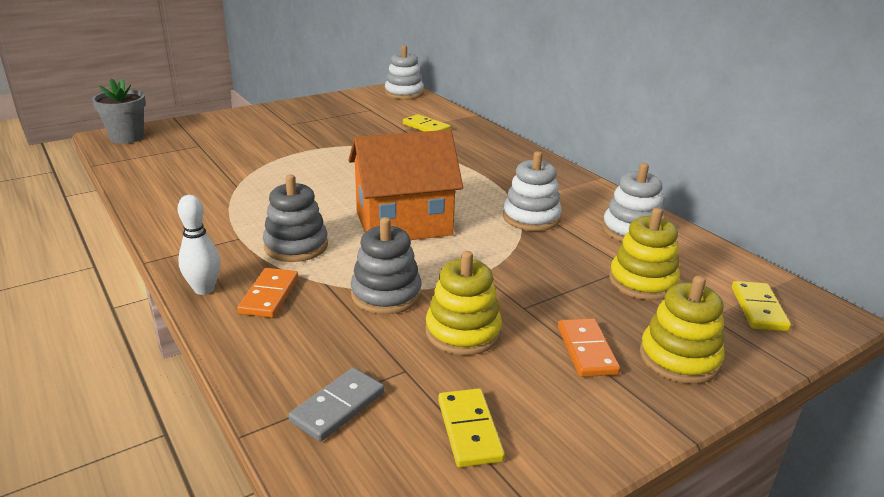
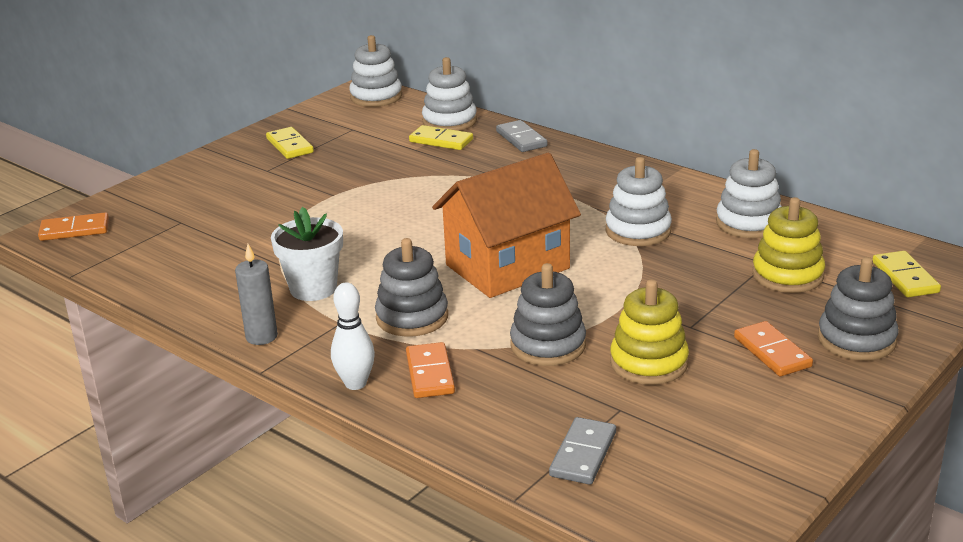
camera: 15 degrees left, 0 degrees up
(127, 137) = (74, 230): grey flower pot -> orange domino
(171, 235) = (261, 337): none -> grey candle
(243, 208) = (313, 288): none -> white flower pot
(442, 116) = (449, 121): none -> white stacking toy
(469, 430) = (712, 443): yellow domino -> yellow domino (289, 146)
(486, 136) = (521, 139): none -> grey domino
(679, 358) = (856, 340): yellow stacking toy -> grey stacking toy

